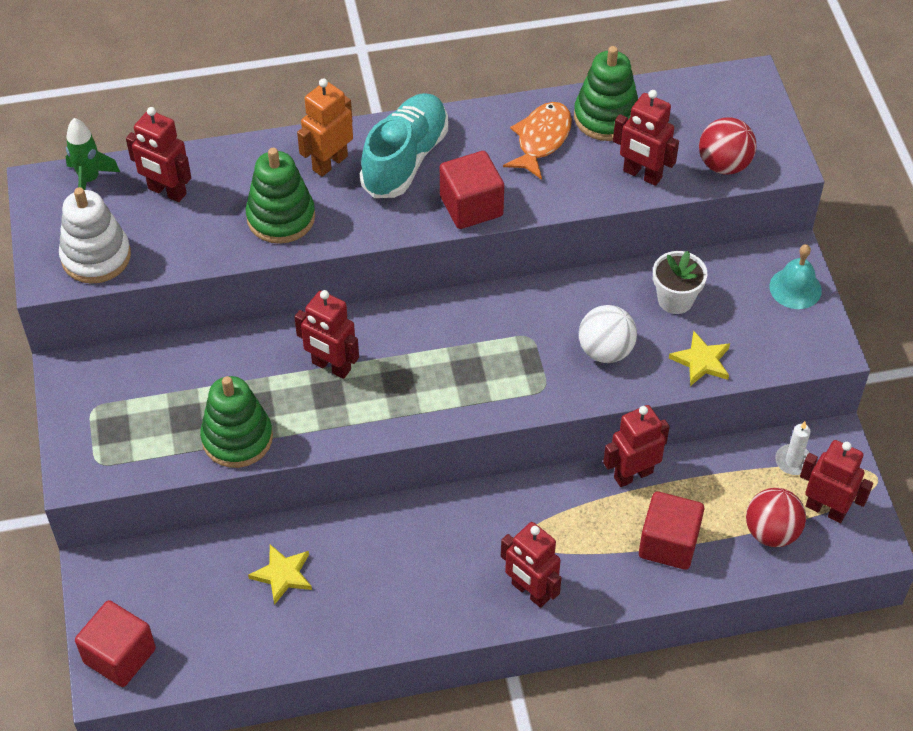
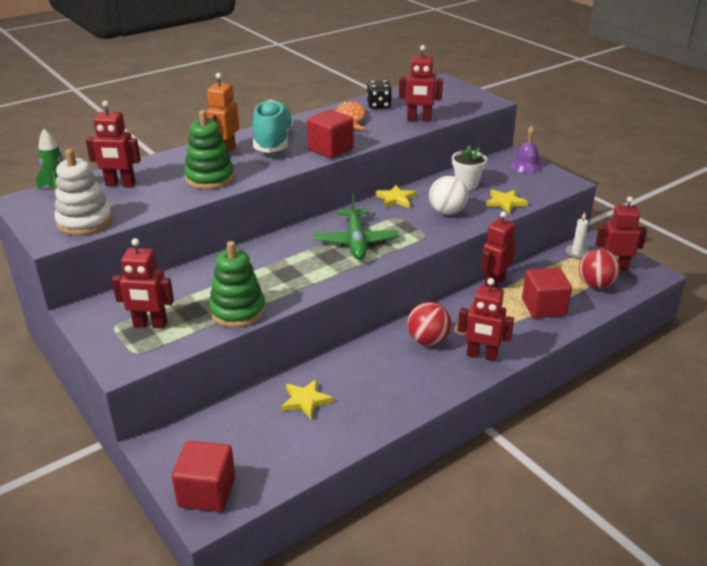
camera: 25 degrees left, 20 degrees down
(331, 366) = (279, 261): red robot -> red robot (150, 324)
(446, 365) = (356, 241): none -> green plane
(553, 296) = (395, 199): none -> yellow star
(606, 117) = (379, 105): green stacking toy -> black dice
(724, 165) = (459, 108): red ball -> red ball (428, 340)
(795, 288) = (526, 165): turquoise bell -> purple bell

